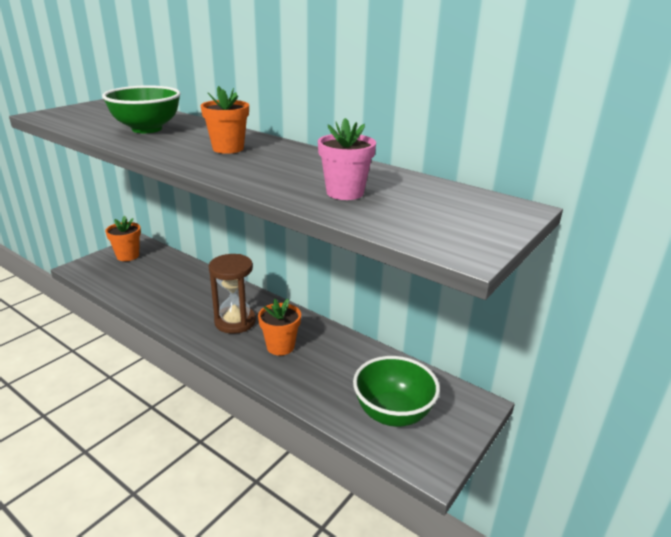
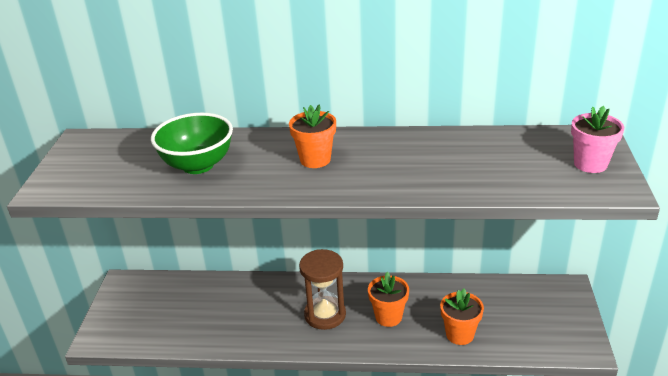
camera: 30 degrees left, 5 degrees up
(128, 256) = (131, 301): orange flower pot -> orange flower pot (460, 334)
(345, 193) = (478, 170): pink flower pot -> pink flower pot (590, 164)
(393, 413) = (525, 325): green bowl -> none

